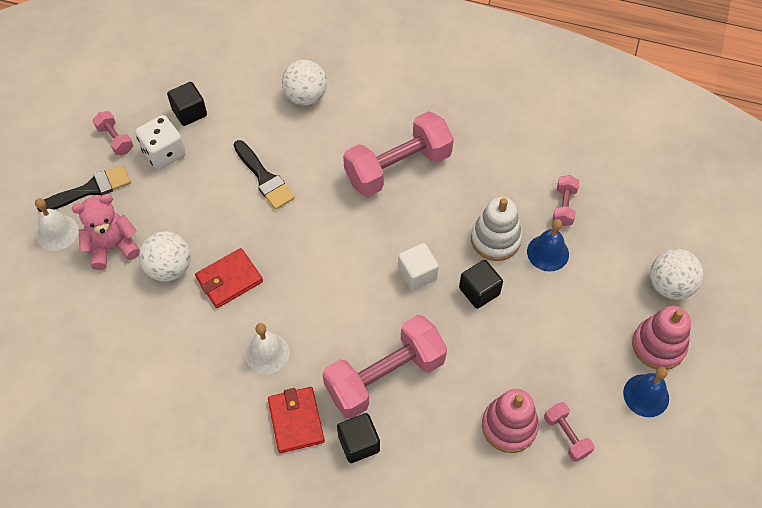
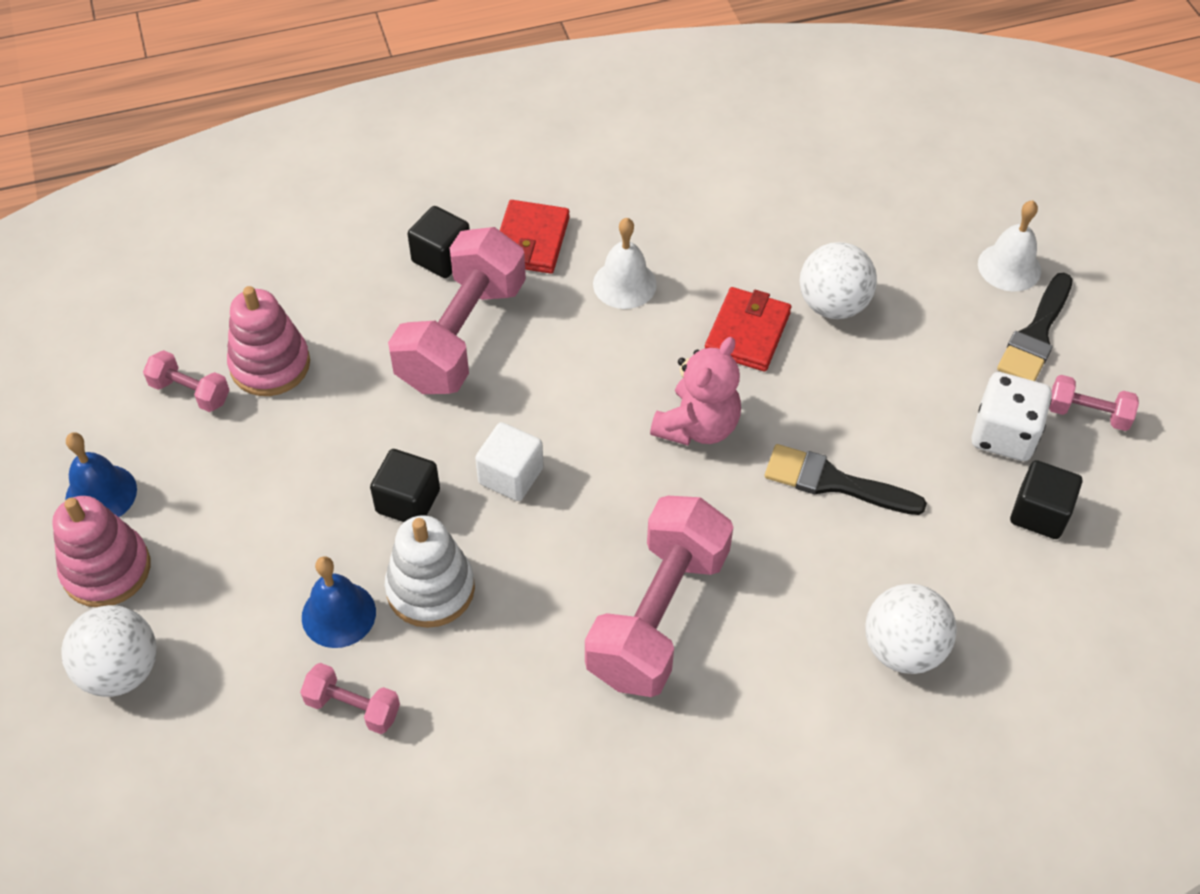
camera: 145 degrees right, 5 degrees down
(112, 247) = (926, 289): pink teddy bear -> pink teddy bear (697, 426)
(296, 421) = (531, 241): red wallet -> red wallet turned 60 degrees clockwise
(564, 206) = (353, 707): pink dumbbell -> pink dumbbell turned 45 degrees counterclockwise

